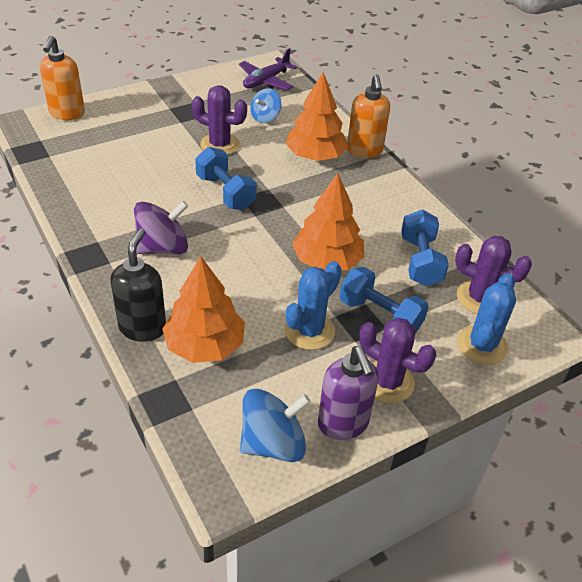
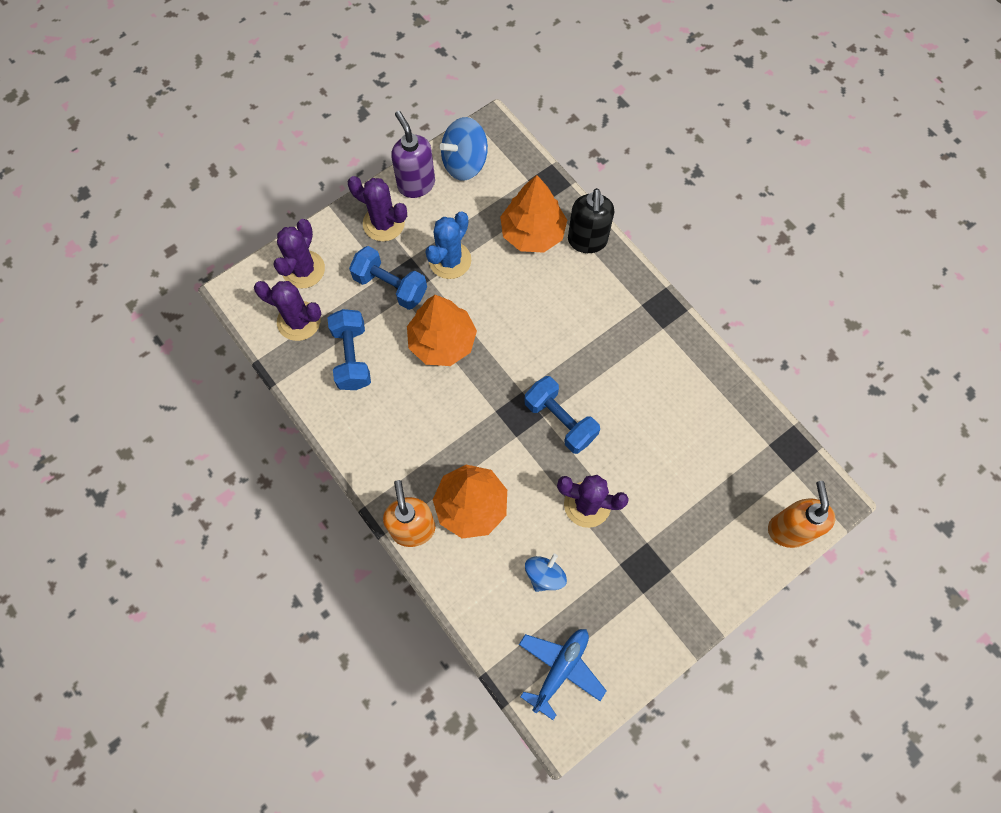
camera: 175 degrees right, 25 degrees up
(163, 247) = (600, 330): purple spinning top -> none
(266, 81) = (560, 669): purple plane -> blue plane
(482, 345) = (303, 269): blue cactus -> purple cactus

